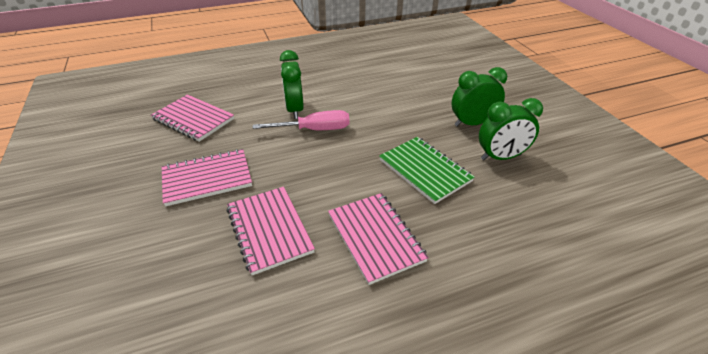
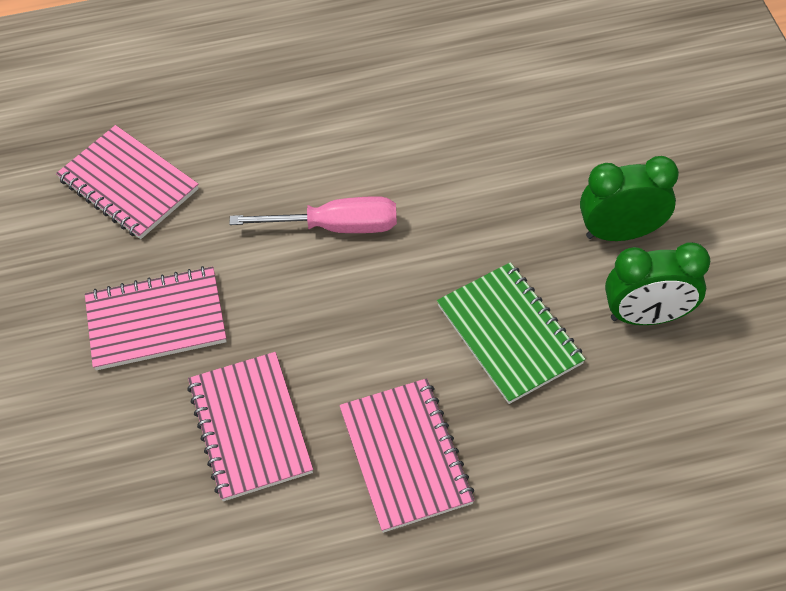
camera: 10 degrees right, 15 degrees up
(294, 109) = (305, 173): green clock -> none

